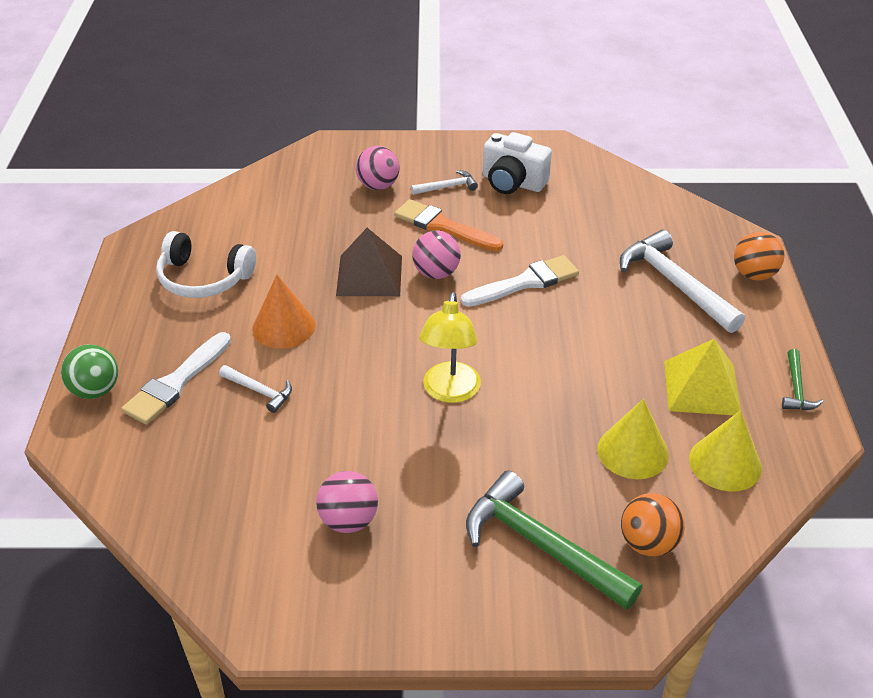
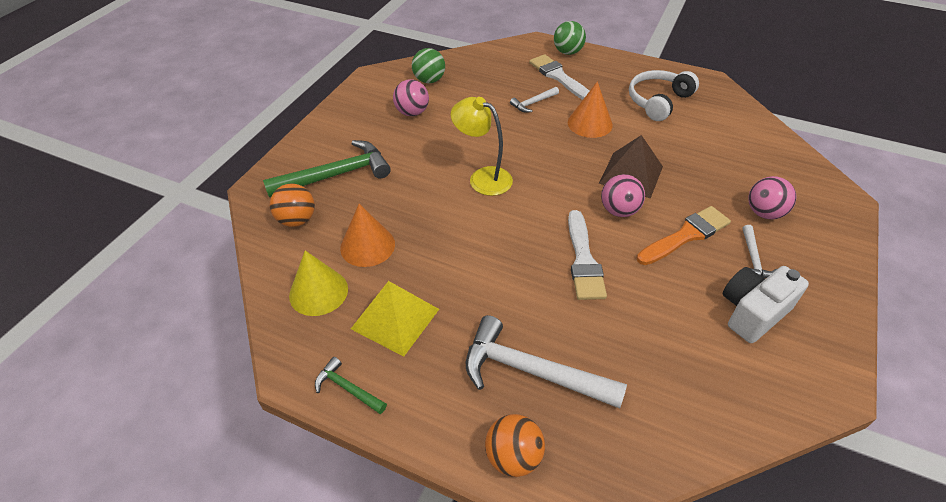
camera: 115 degrees right, 5 degrees up
(246, 536) = (429, 80): none -> green ball
(633, 451) = (367, 246): yellow cone -> orange cone
(675, 284) = (531, 371): white hammer -> white hammer turned 150 degrees counterclockwise

